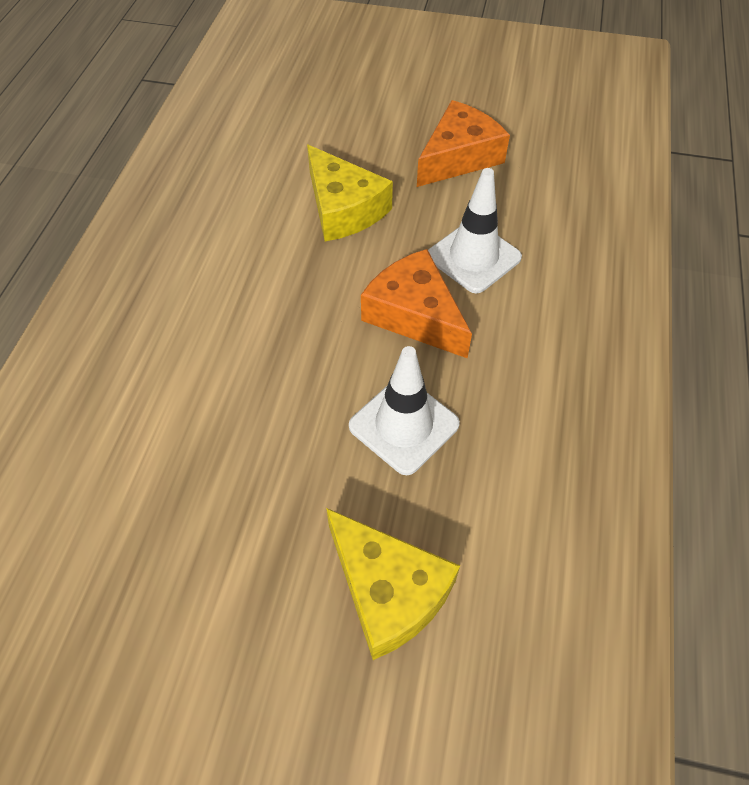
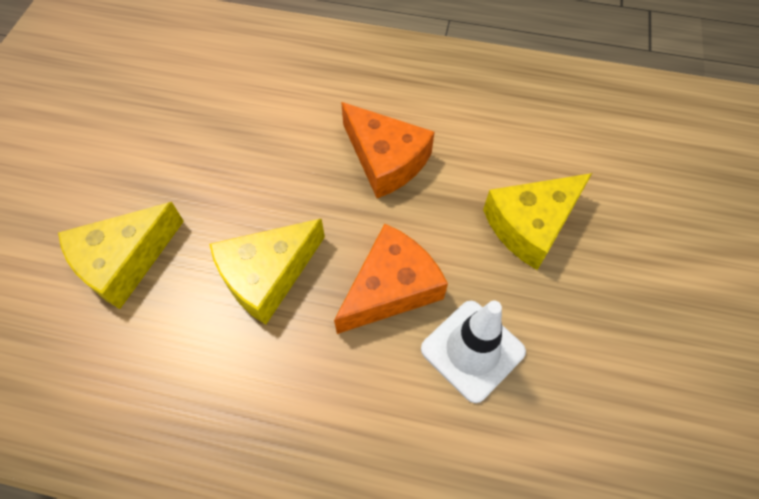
camera: 90 degrees right, 5 degrees up
(404, 425) = (267, 275): white traffic cone -> yellow cheese
(459, 157) = (637, 345): orange cheese -> orange cheese (386, 160)

